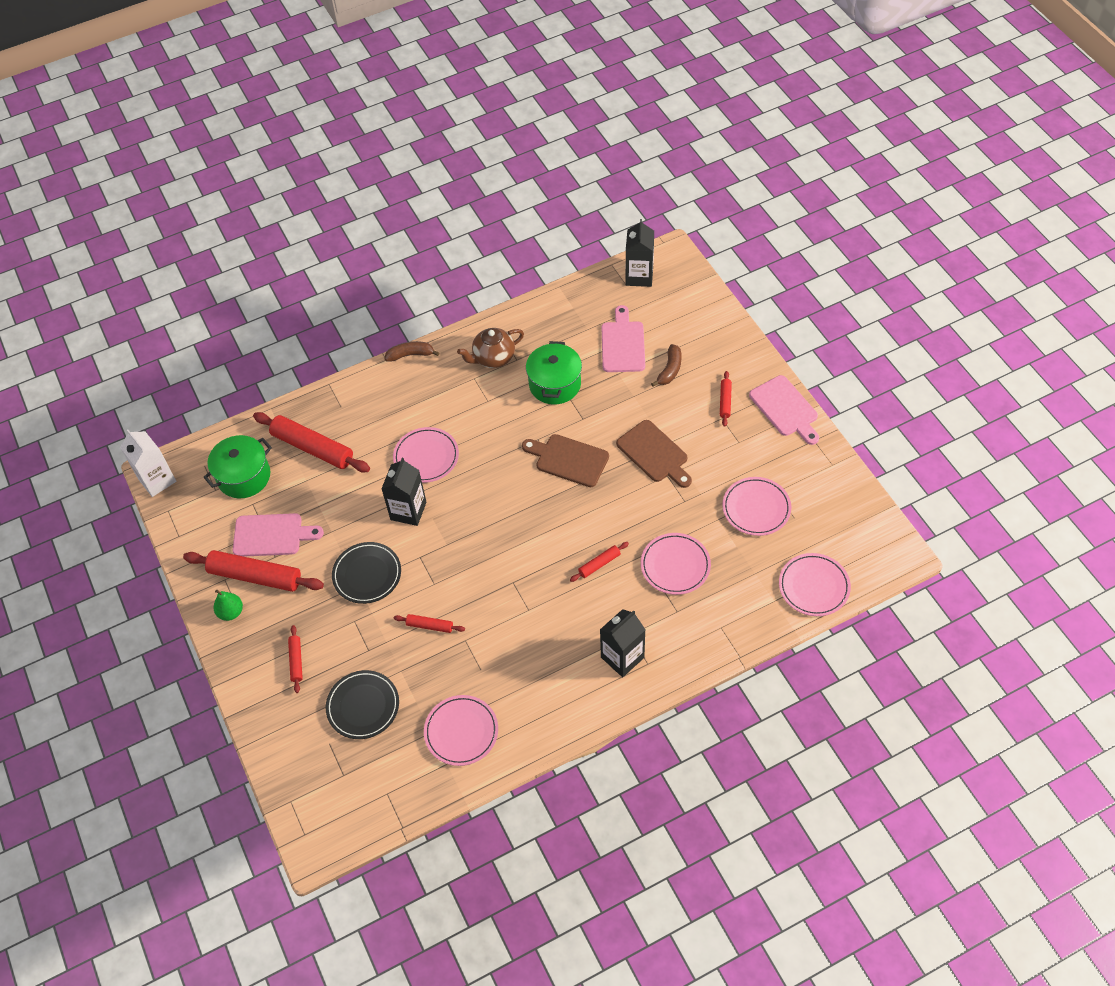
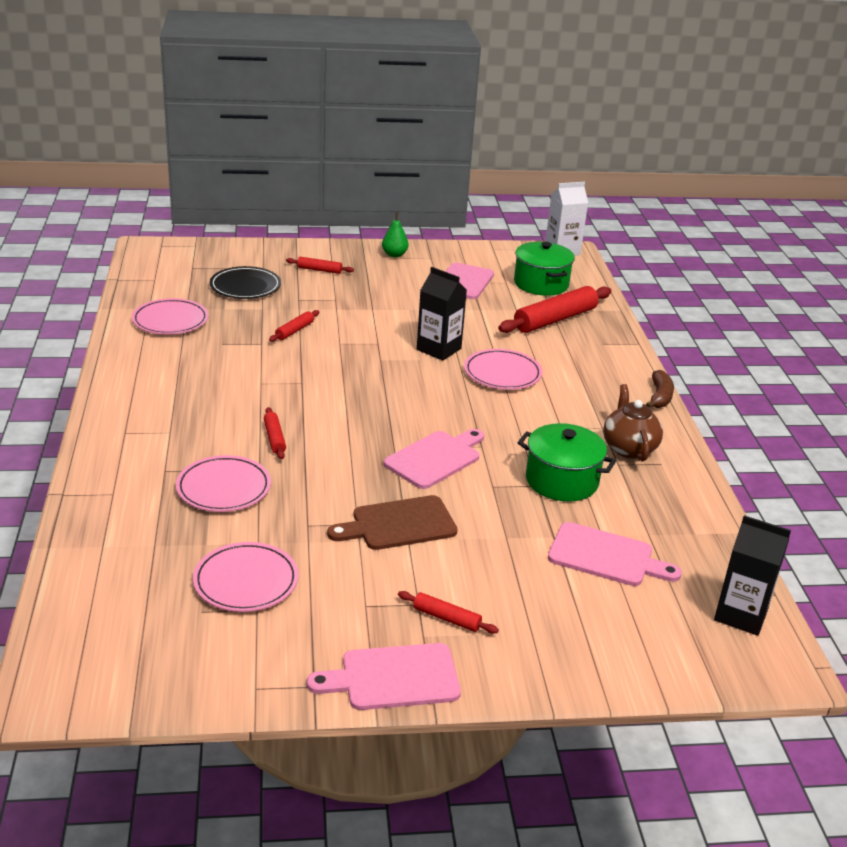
camera: 105 degrees right, 25 degrees down
(255, 576) = (423, 270): red rolling pin -> none
(367, 574) = (380, 315): black plate -> none
(568, 460) = (435, 458): brown cutting board -> pink cutting board
(622, 657) = (149, 419): black carton -> none
(670, 370) = (535, 584): brown banana -> none
(814, 586) = (86, 587): pink plate -> none

